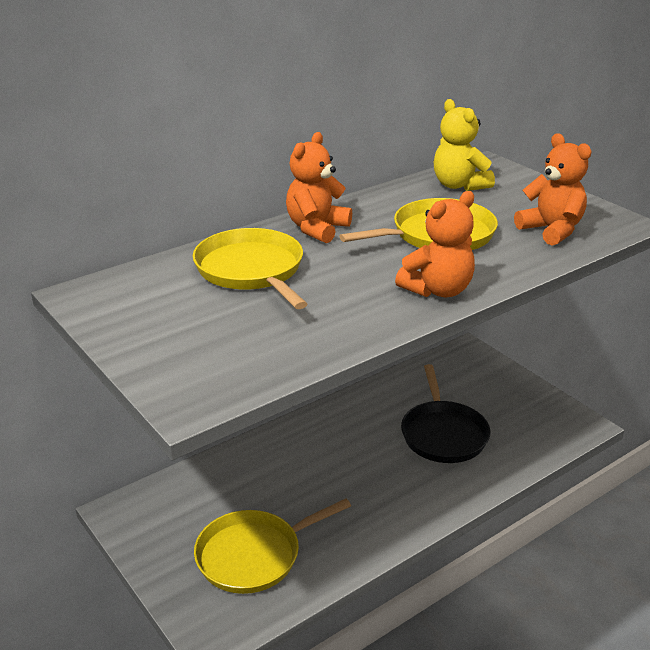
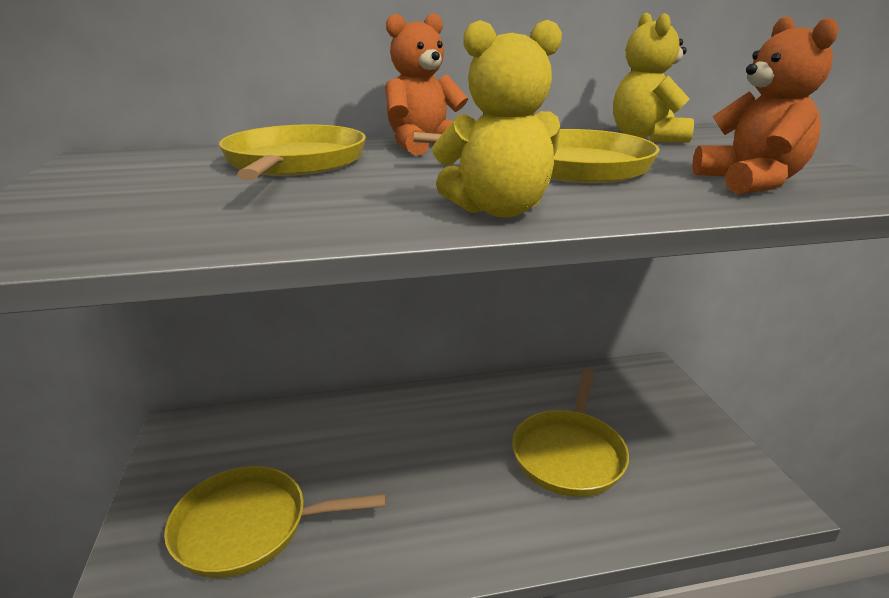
camera: 25 degrees right, 5 degrees down
(438, 290) = (499, 210): orange teddy bear -> yellow teddy bear
(443, 434) = (569, 454): black pan -> yellow pan

